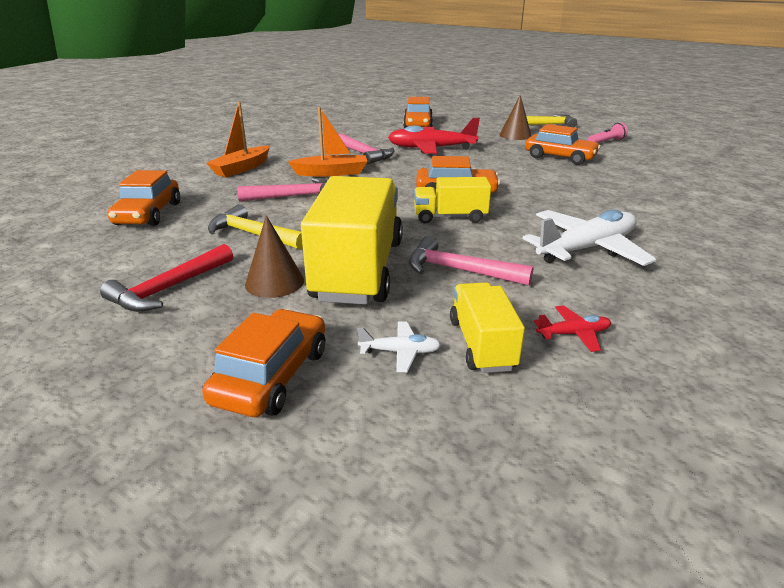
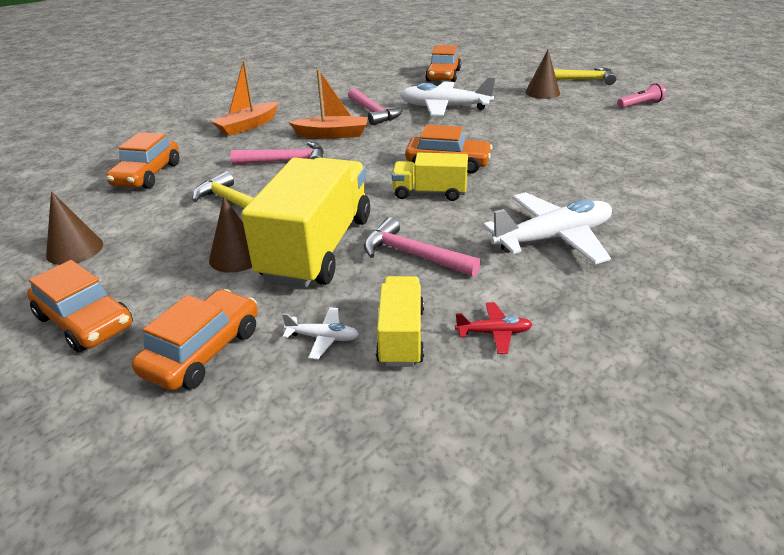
camera: 10 degrees right, 5 degrees up
(86, 286) = (75, 249): none -> brown cone
(169, 288) = (143, 257): red hammer -> none
(431, 149) = (444, 107): red plane -> white plane
(560, 157) = (578, 123): orange car -> orange car (85, 321)

